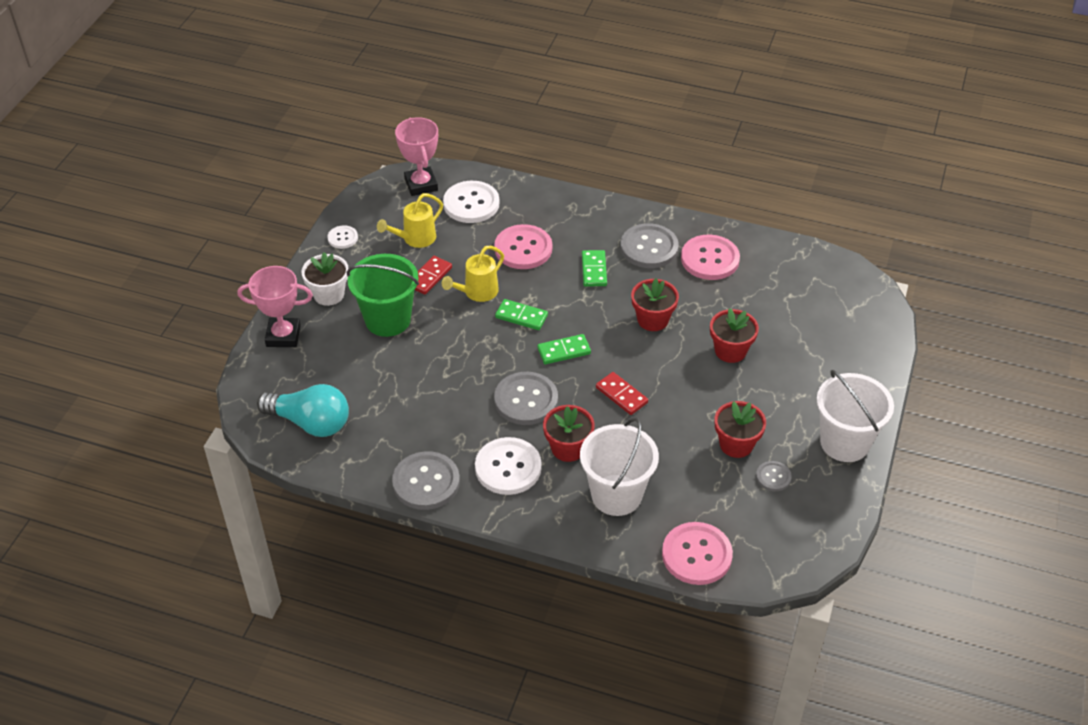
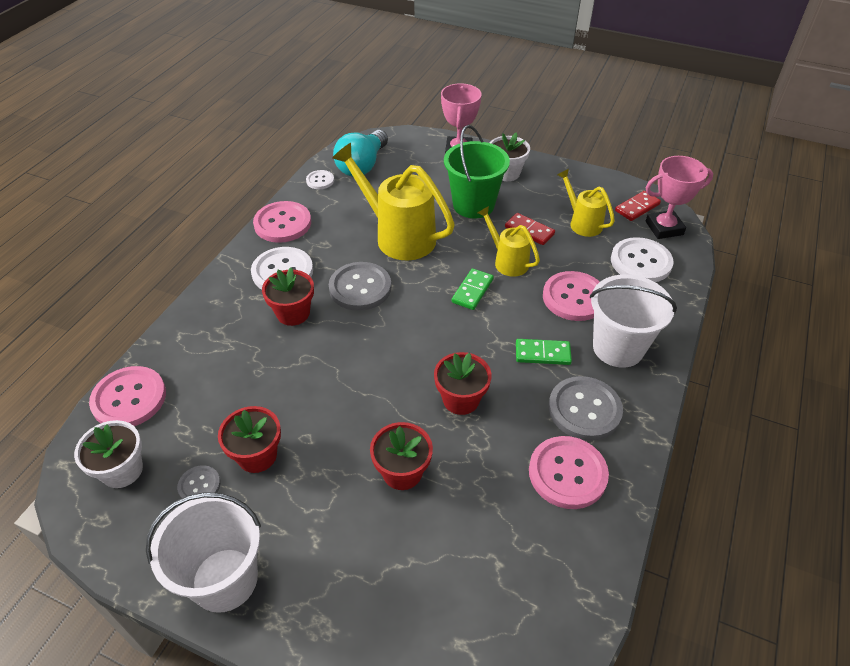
camera: 95 degrees right, 0 degrees up
(342, 238) = (579, 180): white button -> white button (320, 180)
(426, 482) = (282, 223): grey button -> pink button
(443, 377) = (398, 236): none -> yellow watering can
(564, 351) = (420, 319): green domino -> none
(616, 495) = (225, 344): white bucket -> white bucket (618, 348)
(621, 395) = (352, 360): red domino -> red domino (637, 207)
(772, 536) = (122, 470): none -> white flower pot

